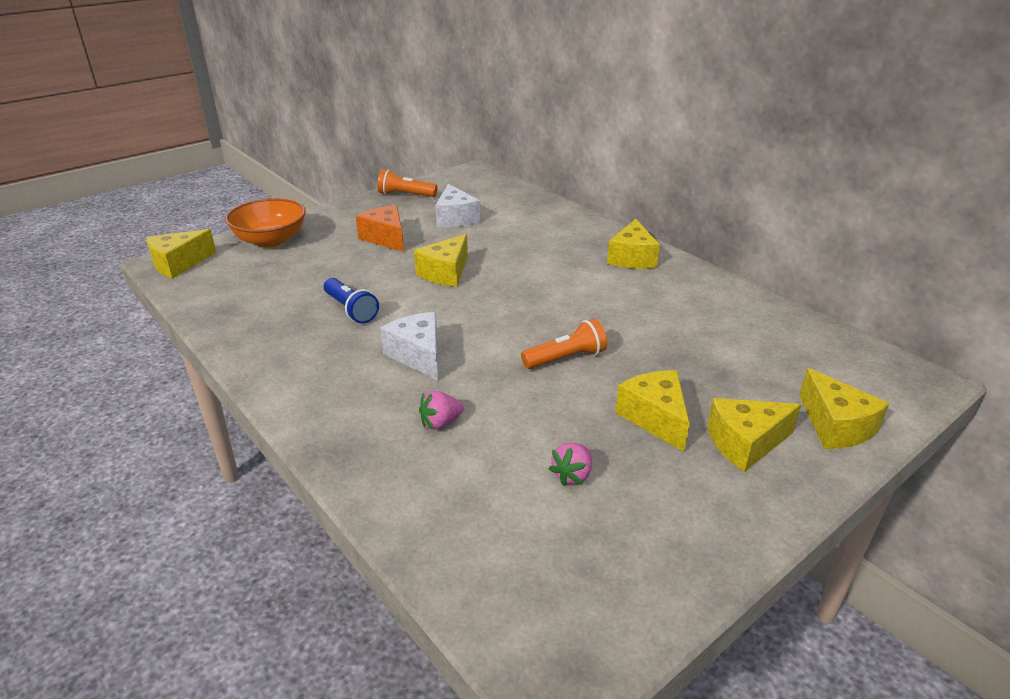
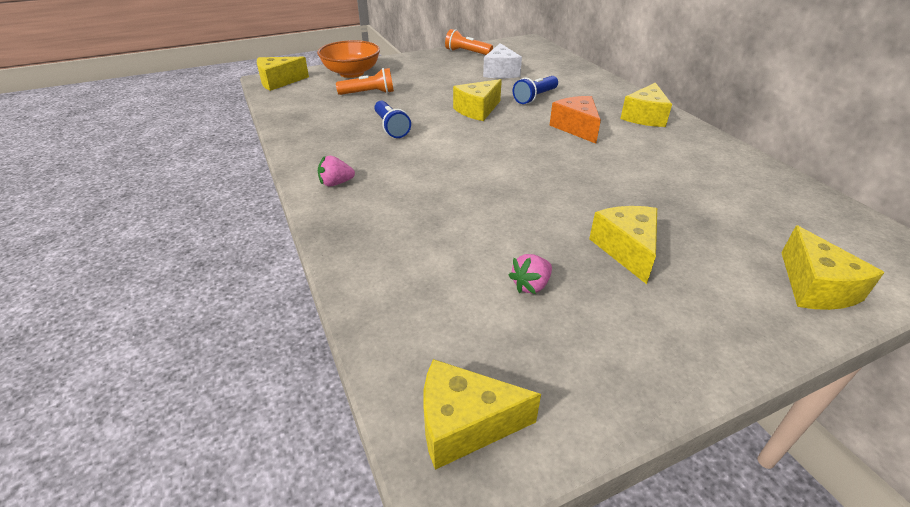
camera: 15 degrees right, 5 degrees up
(386, 238) = (439, 80): orange cheese -> orange cheese (576, 128)
(418, 355) = (431, 168): white cheese -> none
(440, 423) = (429, 222): pink strawberry -> pink strawberry (336, 183)
(506, 248) = (535, 97): none -> blue flashlight
(566, 358) = (558, 187): orange flashlight -> orange flashlight (369, 93)
(745, 443) = (712, 287): yellow cheese -> yellow cheese (464, 425)

